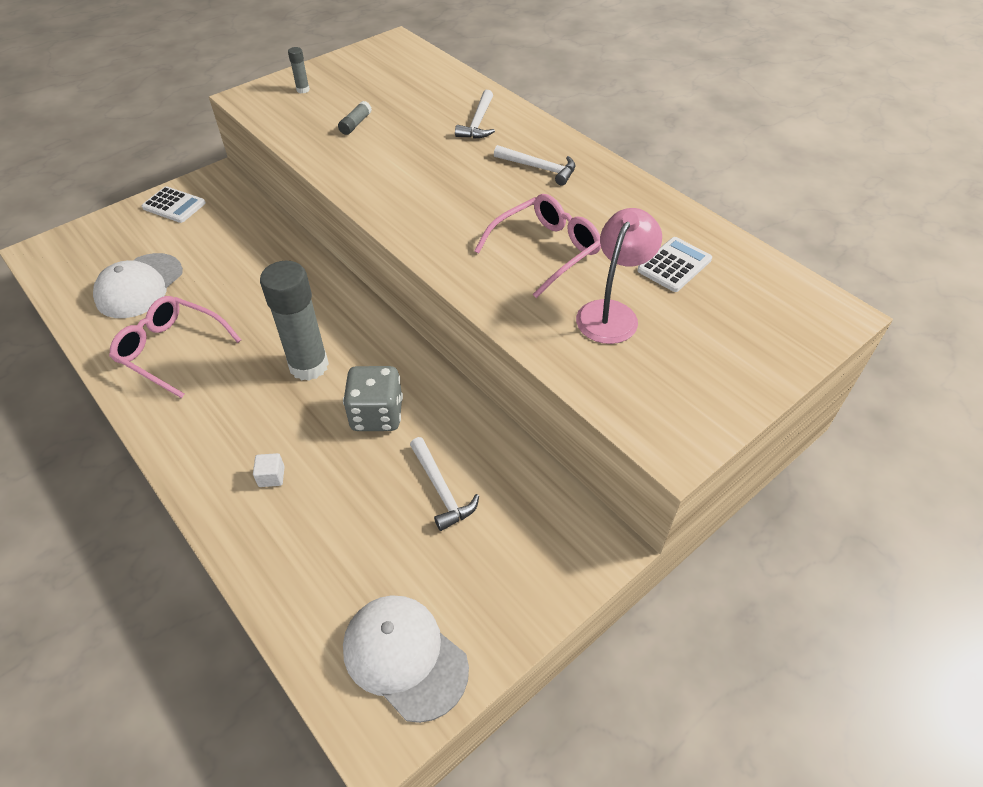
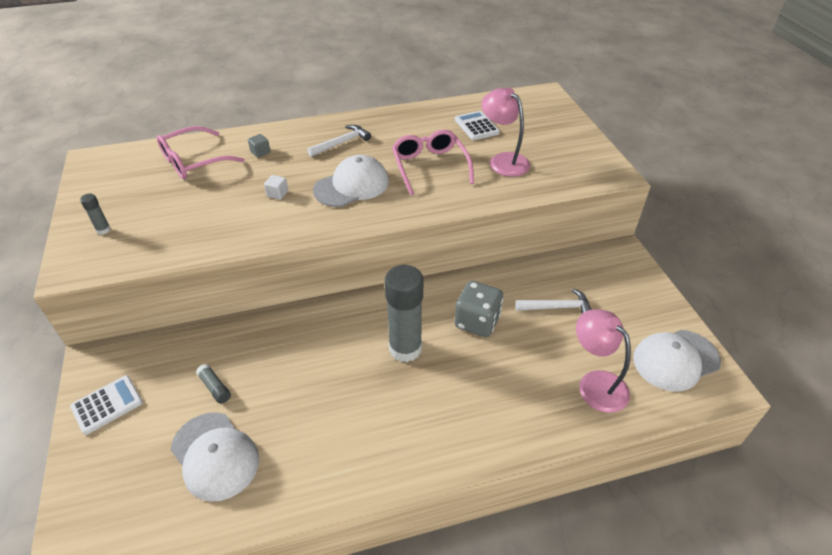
camera: 65 degrees left, 5 degrees down
(172, 350) = (328, 441): pink glasses -> pink glasses (194, 161)
(271, 477) = (508, 397): white cube -> white cube (277, 194)
(324, 563) = (595, 383): none -> pink lamp
(355, 124) = (195, 212): grey glue stick -> grey glue stick (215, 387)
(463, 203) = (352, 186): none -> white cap
(478, 123) = (260, 152): white hammer -> grey cube

